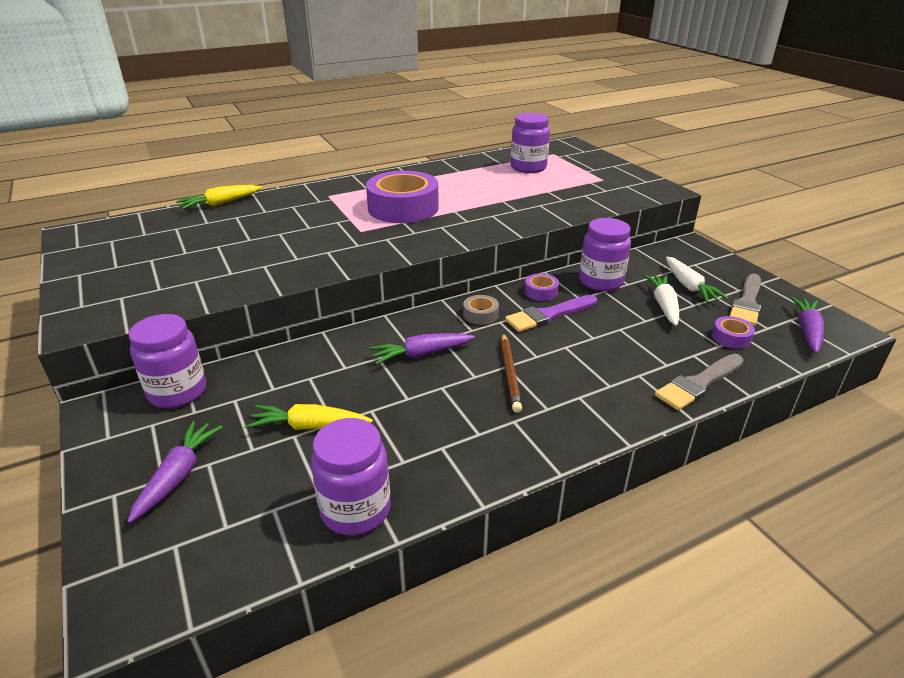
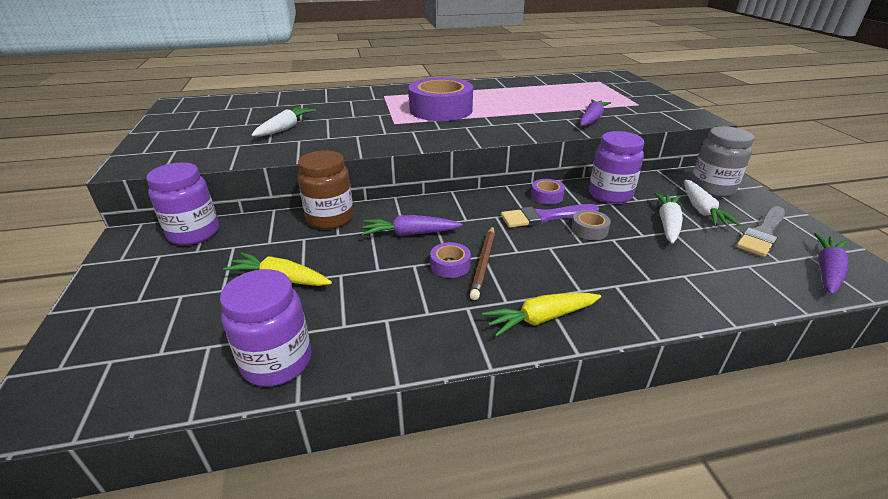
camera: 15 degrees right, 0 degrees up
(178, 475) = (151, 301): purple carrot -> purple carrot (592, 119)
(220, 204) = (296, 94): yellow carrot -> yellow carrot (540, 319)
(238, 252) = (285, 128): none -> white carrot
(326, 350) = (330, 218): none -> brown jar
(480, 315) = (480, 208): grey tape -> grey tape (589, 230)
(528, 167) = (570, 89): purple jar -> none
(691, 262) = (712, 188): none -> grey jar
(698, 384) = (679, 305): grey brush -> none
(731, 337) = (733, 264): purple tape -> purple tape (450, 265)

